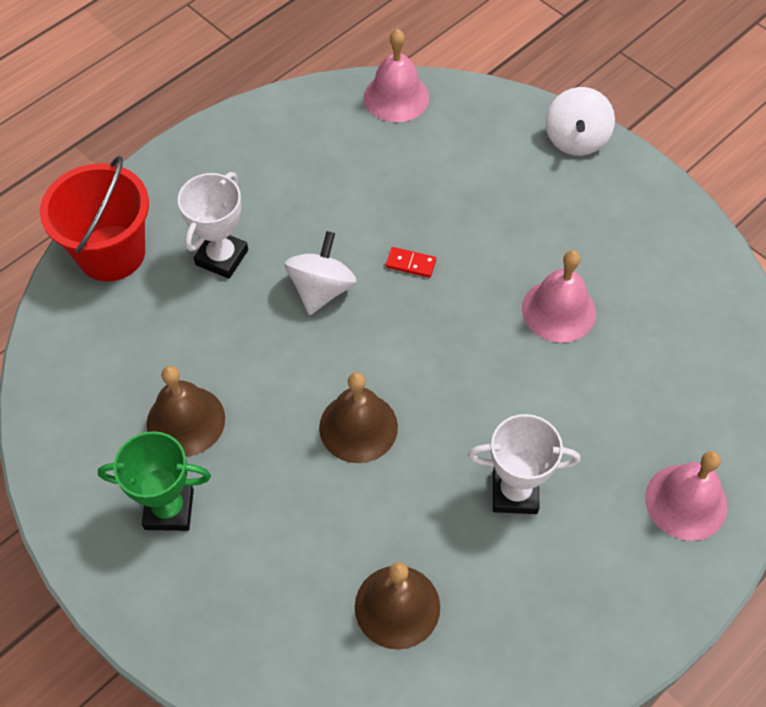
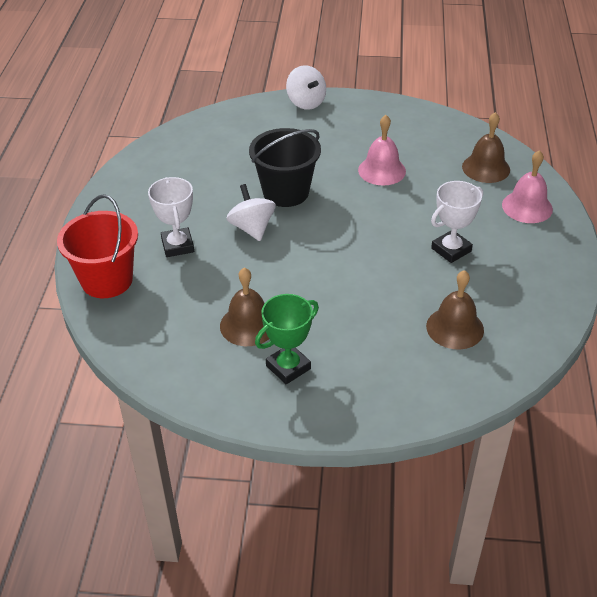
camera: 40 degrees left, 15 degrees down
(358, 427) = (344, 271): brown bell -> brown bell (486, 168)
(396, 97) = (190, 130): pink bell -> none
(410, 263) = (286, 192): red domino -> black bucket

